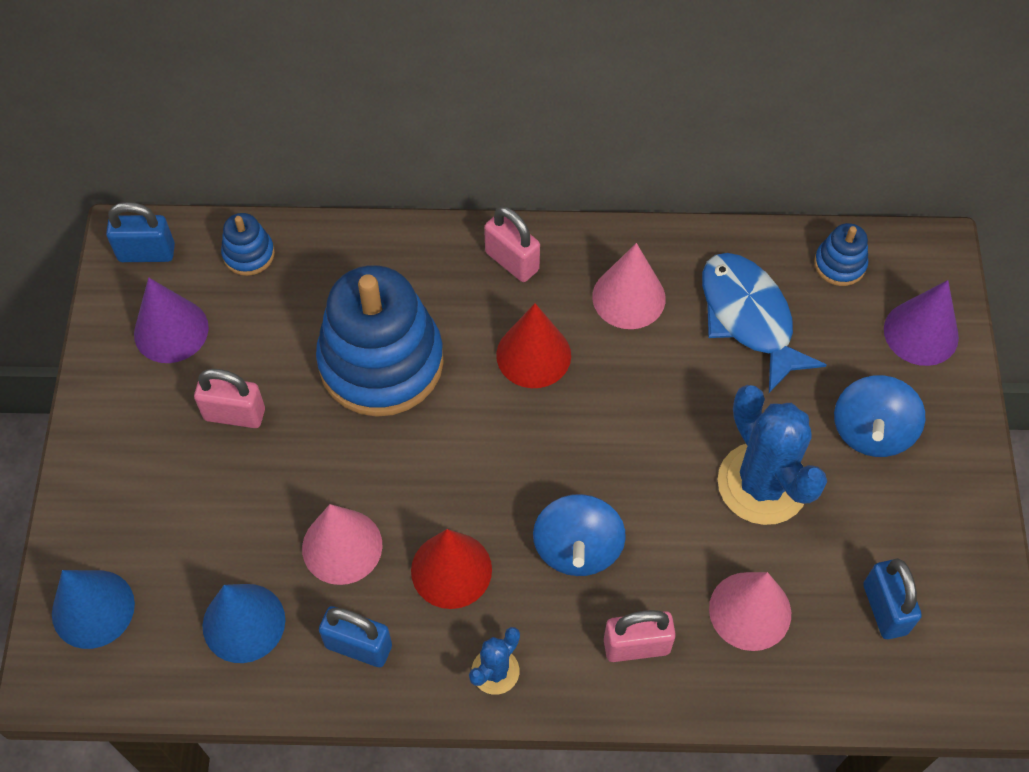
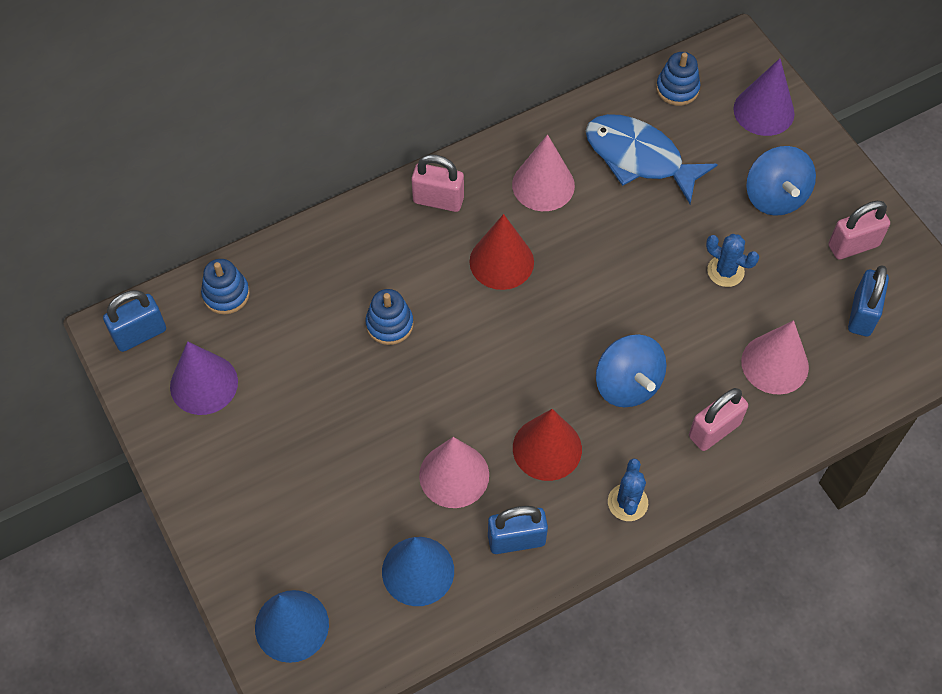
camera: 30 degrees left, 0 degrees up
(234, 414) = (301, 421): pink padlock -> pink padlock (853, 245)
(381, 362) = (389, 324): blue stacking toy -> blue stacking toy, size x0.43
(762, 484) = (725, 271): blue cactus -> blue cactus, size x0.50
(885, 609) = (862, 314): blue padlock -> blue padlock turned 60 degrees clockwise

